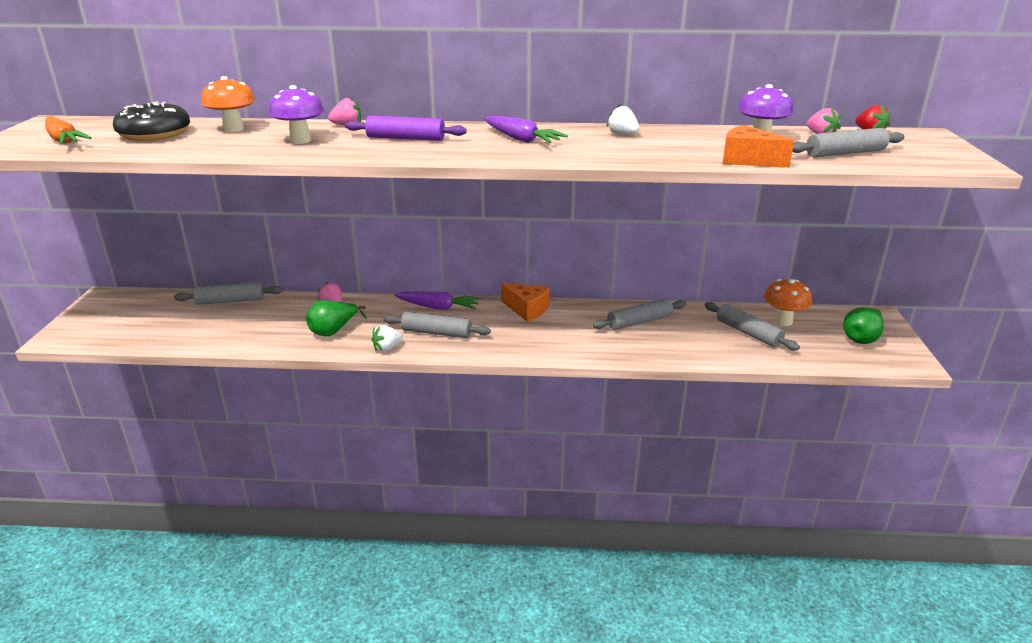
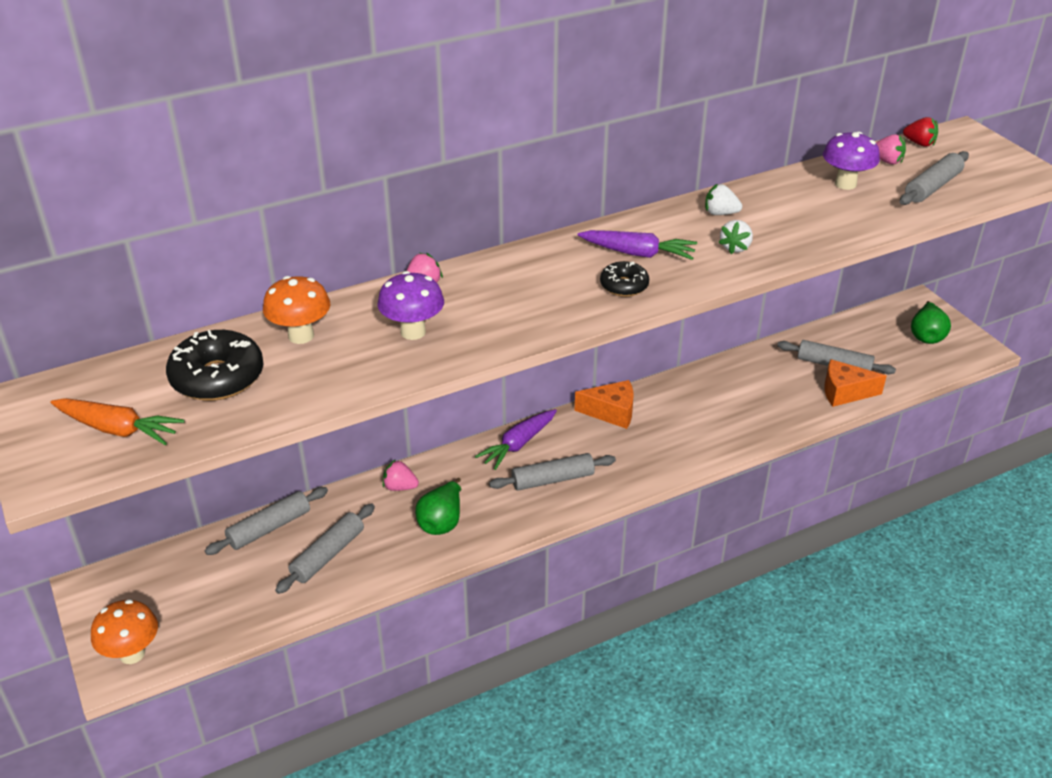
camera: 30 degrees left, 10 degrees up
(387, 348) = (523, 520): white strawberry -> white strawberry (735, 247)
(406, 138) = (520, 289): purple rolling pin -> none
(438, 307) = (518, 444): purple carrot -> purple carrot turned 150 degrees clockwise
(482, 150) = (624, 286): none -> black donut
(639, 322) = (731, 387): grey rolling pin -> grey rolling pin (328, 555)
(748, 160) = (870, 224): orange cheese -> orange cheese (845, 392)
(783, 321) = (850, 338): orange mushroom -> orange mushroom (132, 654)

